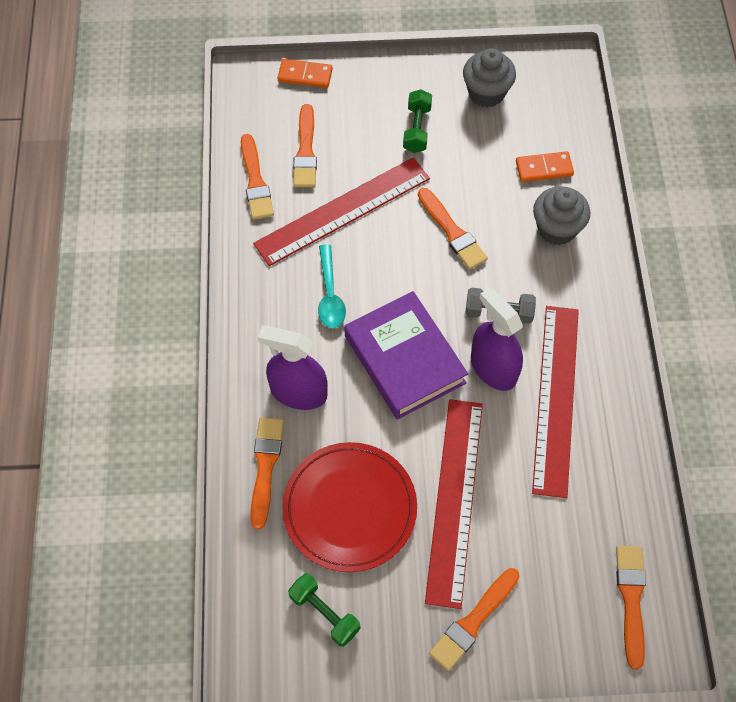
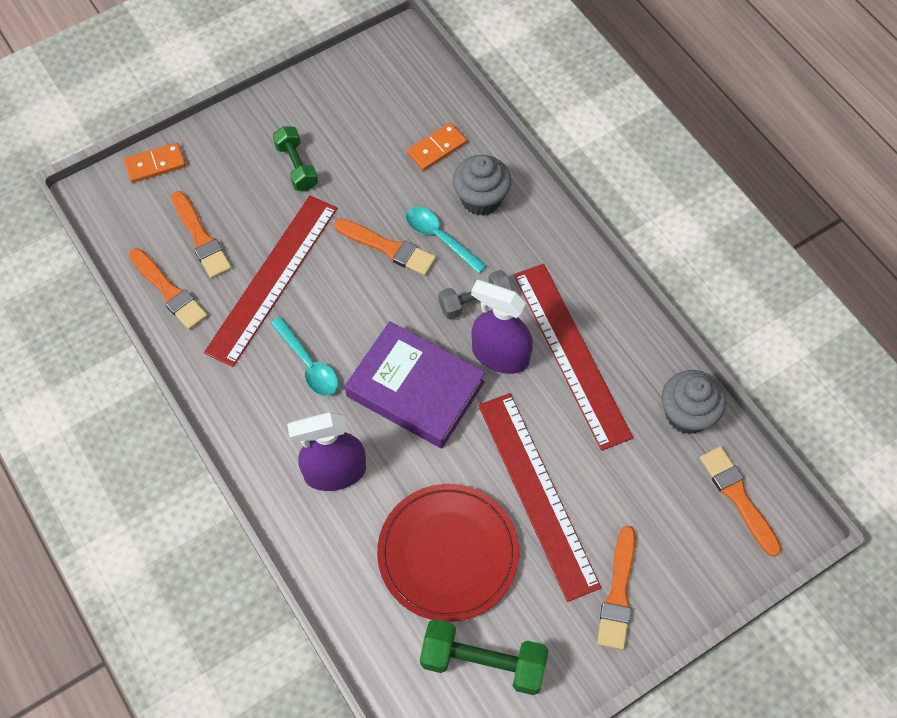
camera: 30 degrees left, 0 degrees up
(265, 467) = (346, 559): orange brush -> none
(324, 613) = (483, 662): green dumbbell -> green dumbbell, size x1.51
(486, 93) = (342, 102): grey cupcake -> grey cupcake (687, 414)
(501, 244) = (439, 238): none -> turquoise spoon

